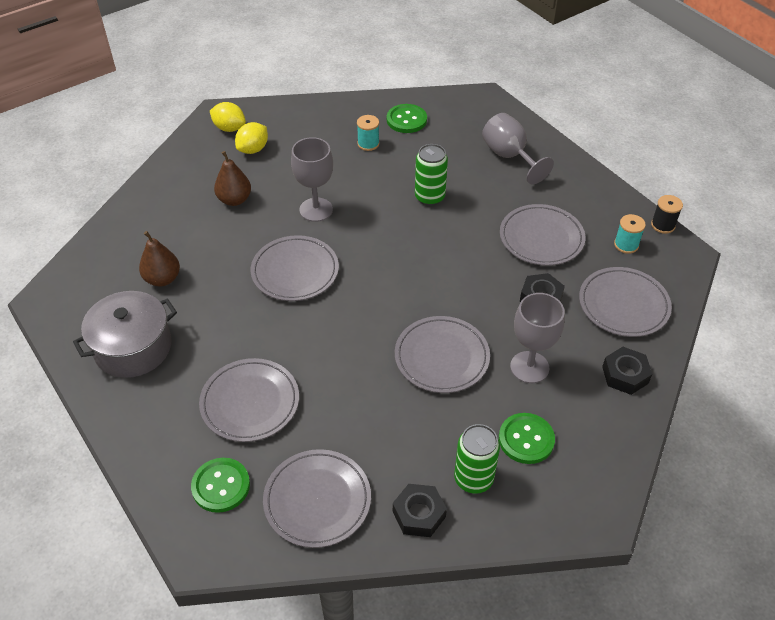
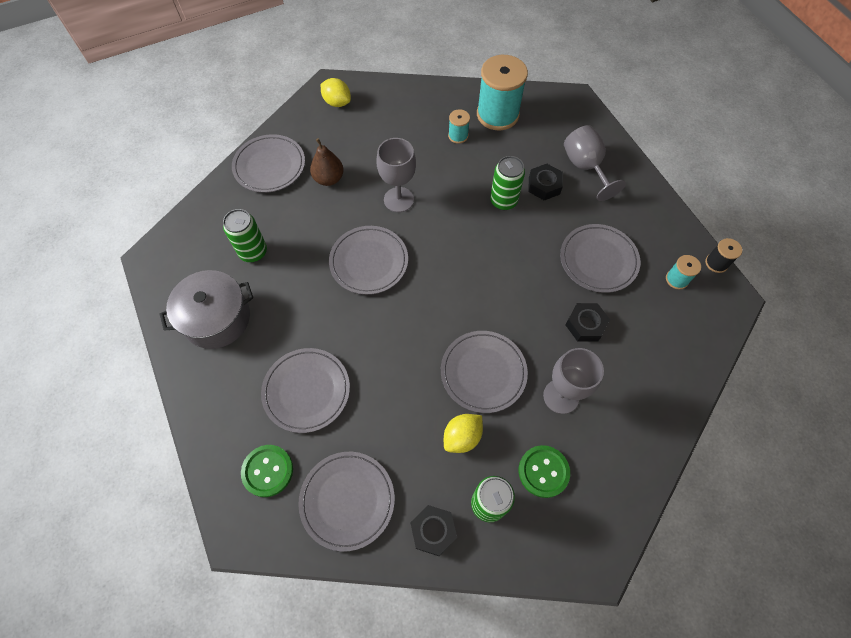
camera: 10 degrees right, 15 degrees up
(162, 279) = (253, 252): brown pear -> green can
(253, 149) = (354, 128): yellow lemon -> yellow lemon (462, 437)
(406, 120) = (497, 114): green button -> turquoise spool
(623, 305) = (661, 344): grey plate -> grey plate (269, 166)
(625, 375) = (648, 419): black nut -> black nut (544, 185)

